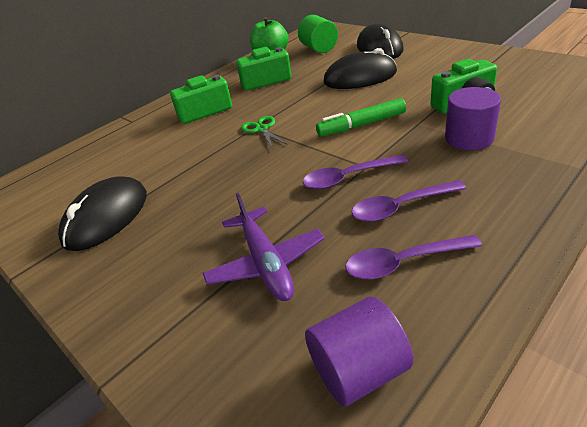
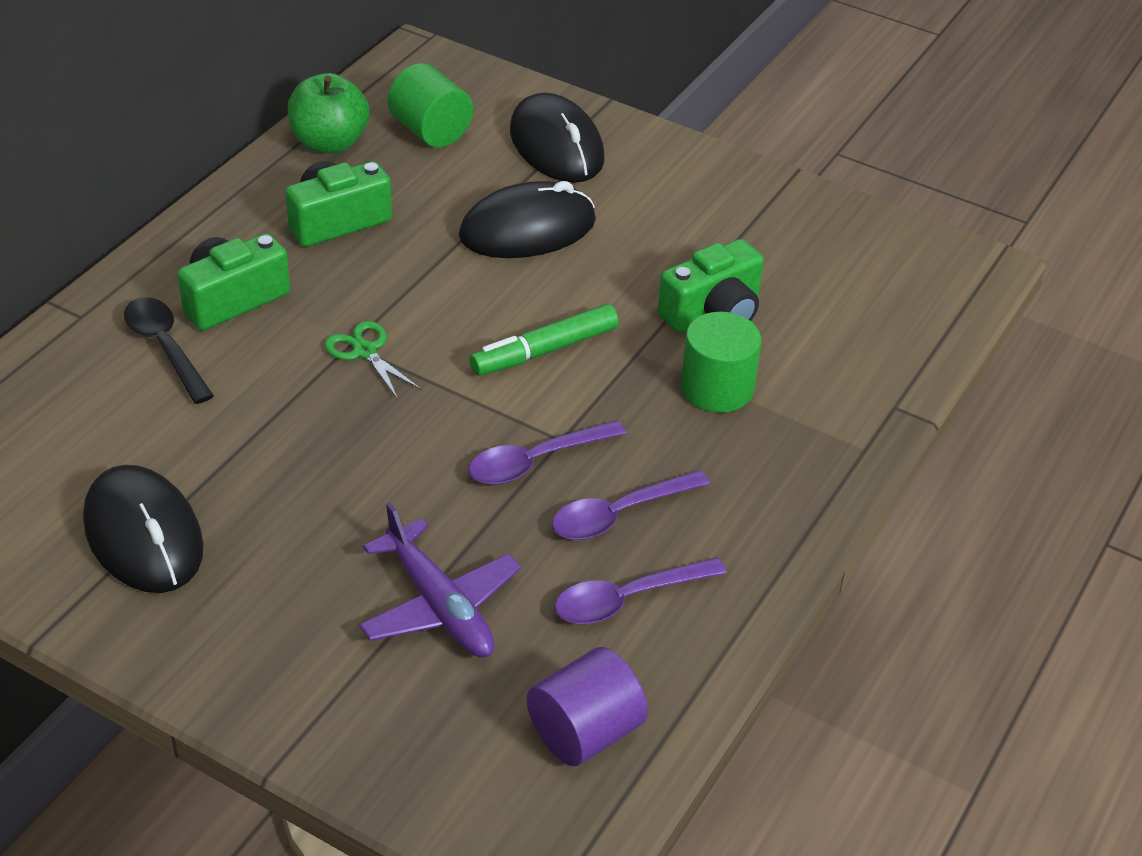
camera: 20 degrees left, 5 degrees up
(106, 217) = (144, 535): black mouse -> black mouse turned 45 degrees counterclockwise
(163, 132) = (165, 348): none -> black spoon
(469, 138) = (717, 388): purple cylinder -> green cylinder

